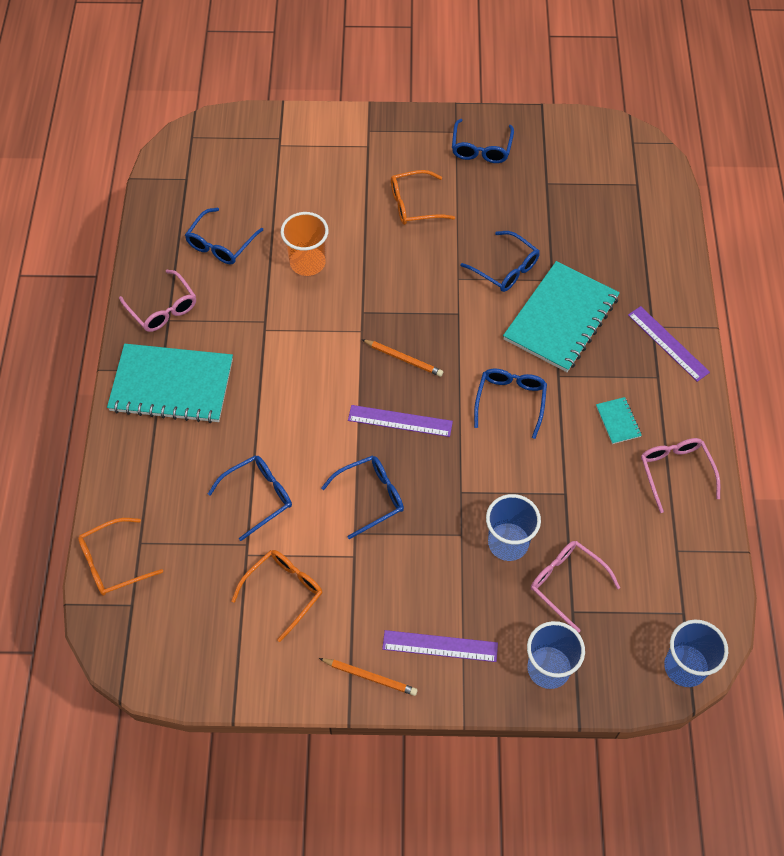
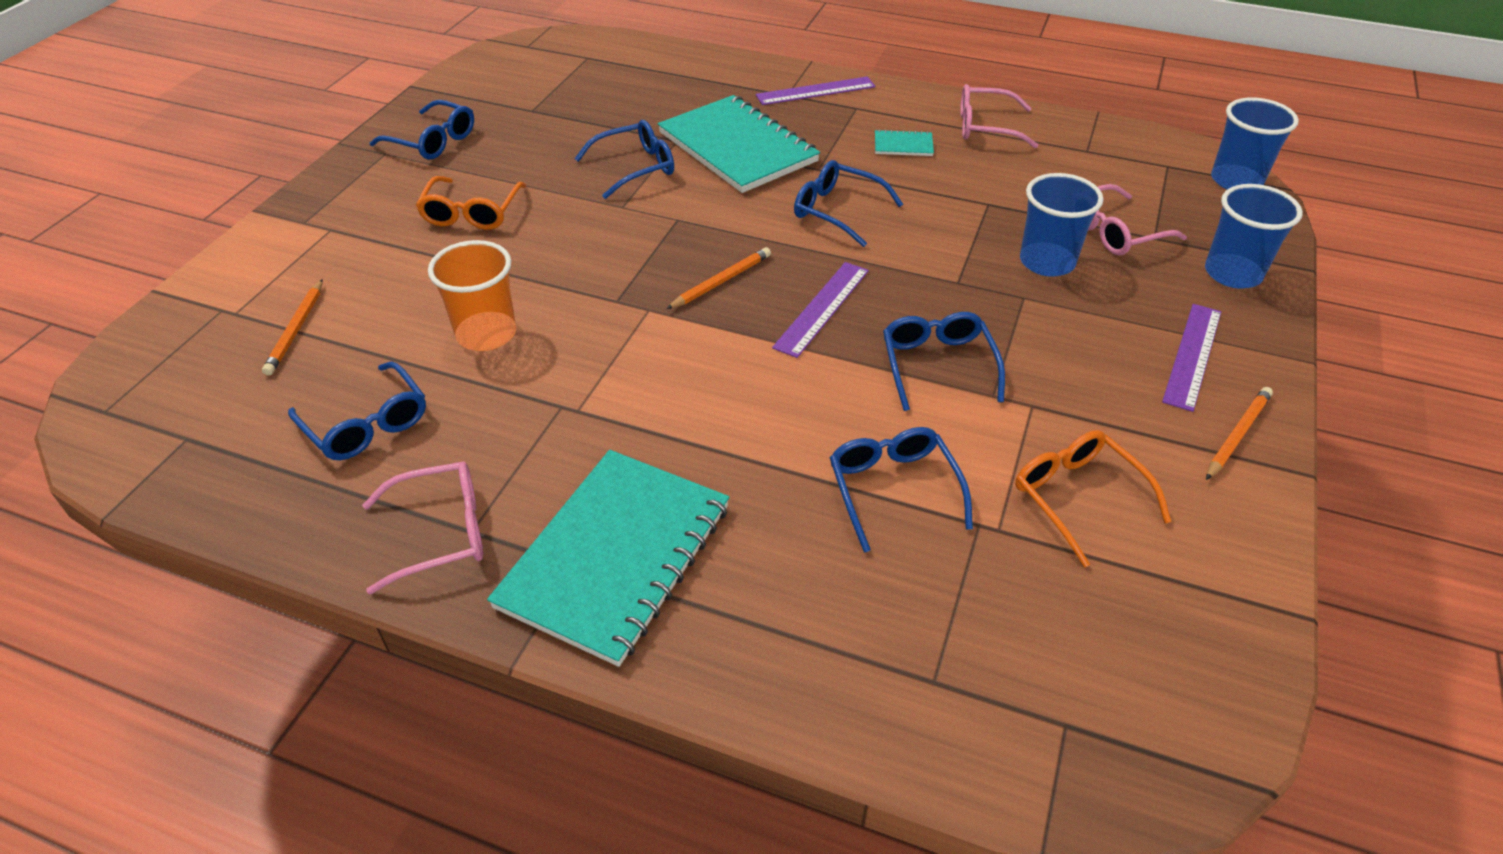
camera: 70 degrees left, 15 degrees down
(113, 562) = (966, 736): orange glasses -> none
(277, 178) = (296, 330): none -> orange pencil

